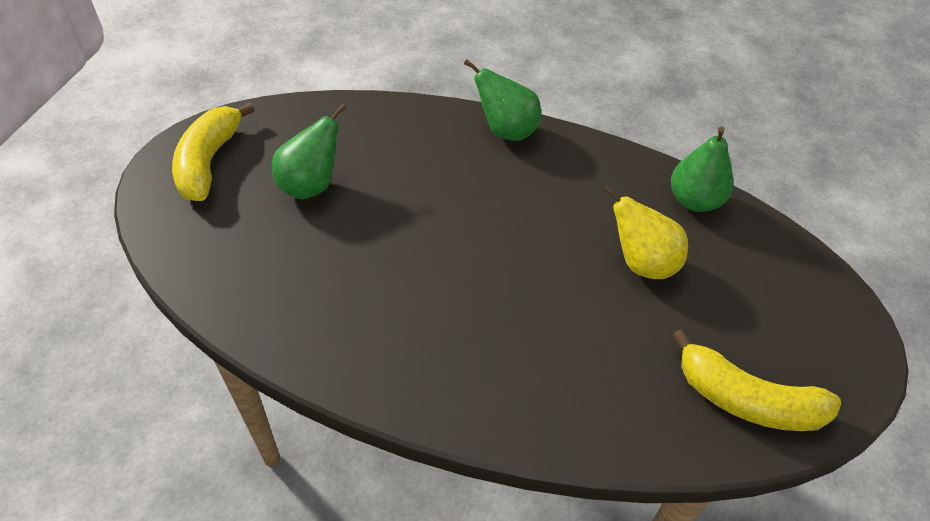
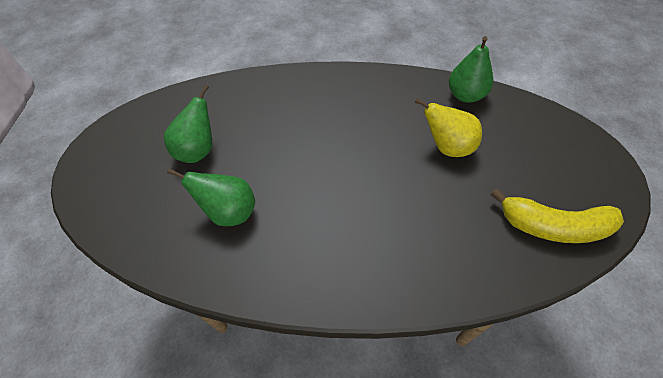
camera: 10 degrees left, 5 degrees up
(209, 162) = (117, 151): yellow banana -> none
(506, 131) = (324, 78): green pear -> green pear (230, 212)

